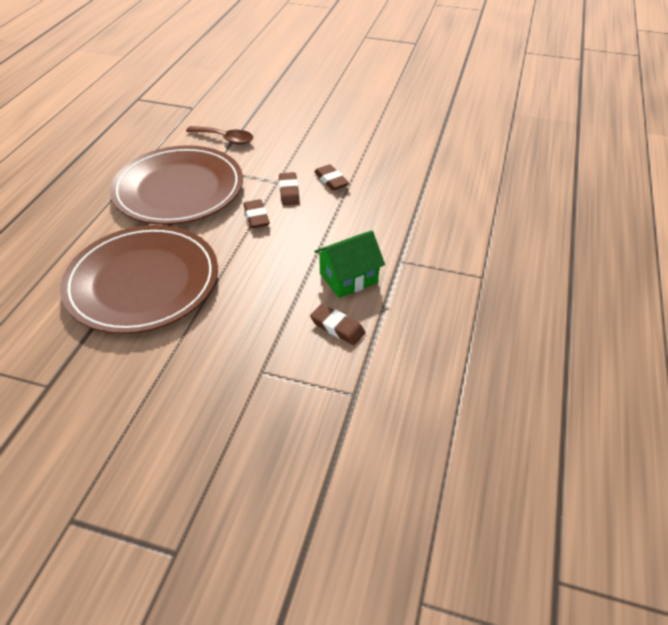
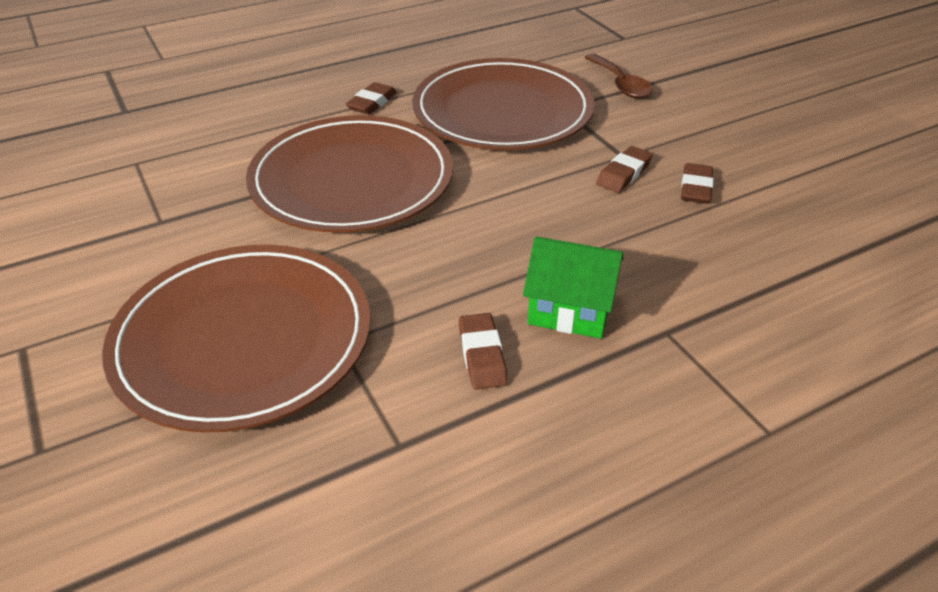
camera: 45 degrees right, 5 degrees down
(207, 409) = (243, 340): none -> brown plate
(256, 216) = (549, 180): brown eraser -> brown eraser (372, 103)

